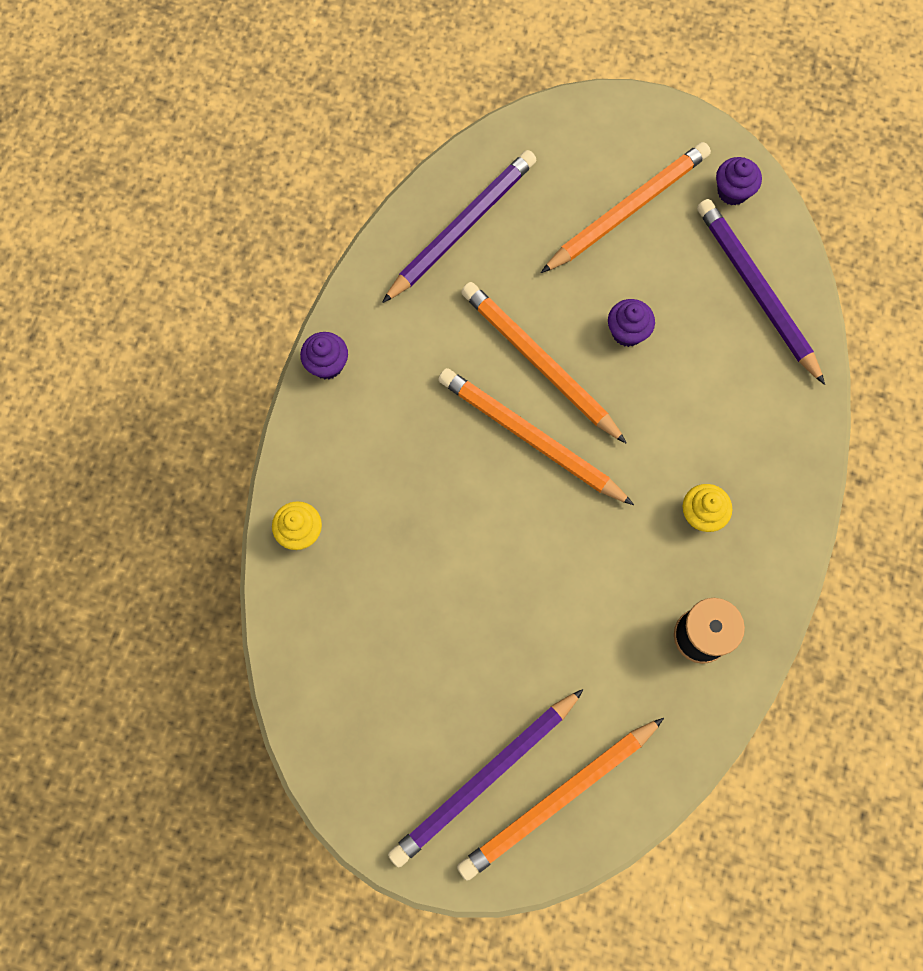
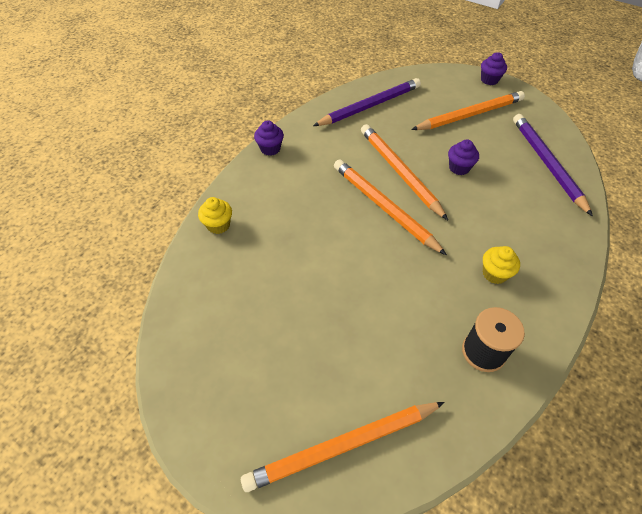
camera: 15 degrees right, 20 degrees down
(484, 778) = (287, 413): purple pencil -> none
(732, 192) = (535, 118): purple cupcake -> purple cupcake (489, 80)

